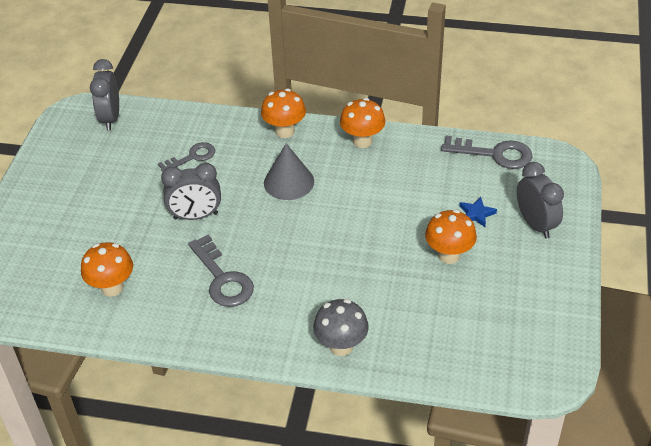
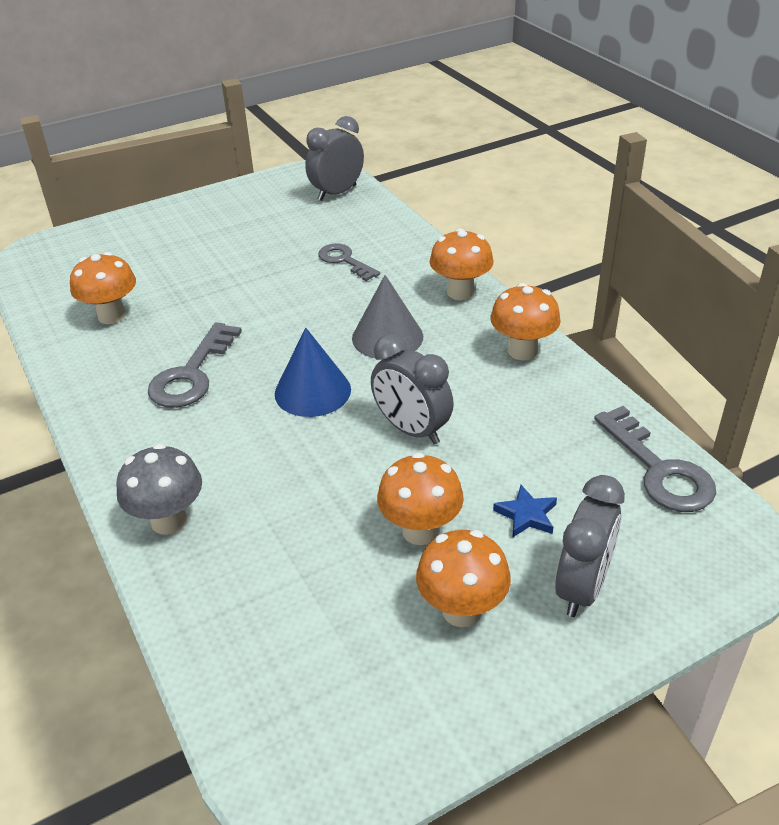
camera: 50 degrees right, 5 degrees down
(192, 157) = (344, 261): grey key -> grey key turned 150 degrees counterclockwise
(195, 216) = (263, 308): grey clock -> grey clock (412, 430)
(300, 236) = (312, 391): none -> blue cone
(510, 270) = (462, 610): none -> orange mushroom

